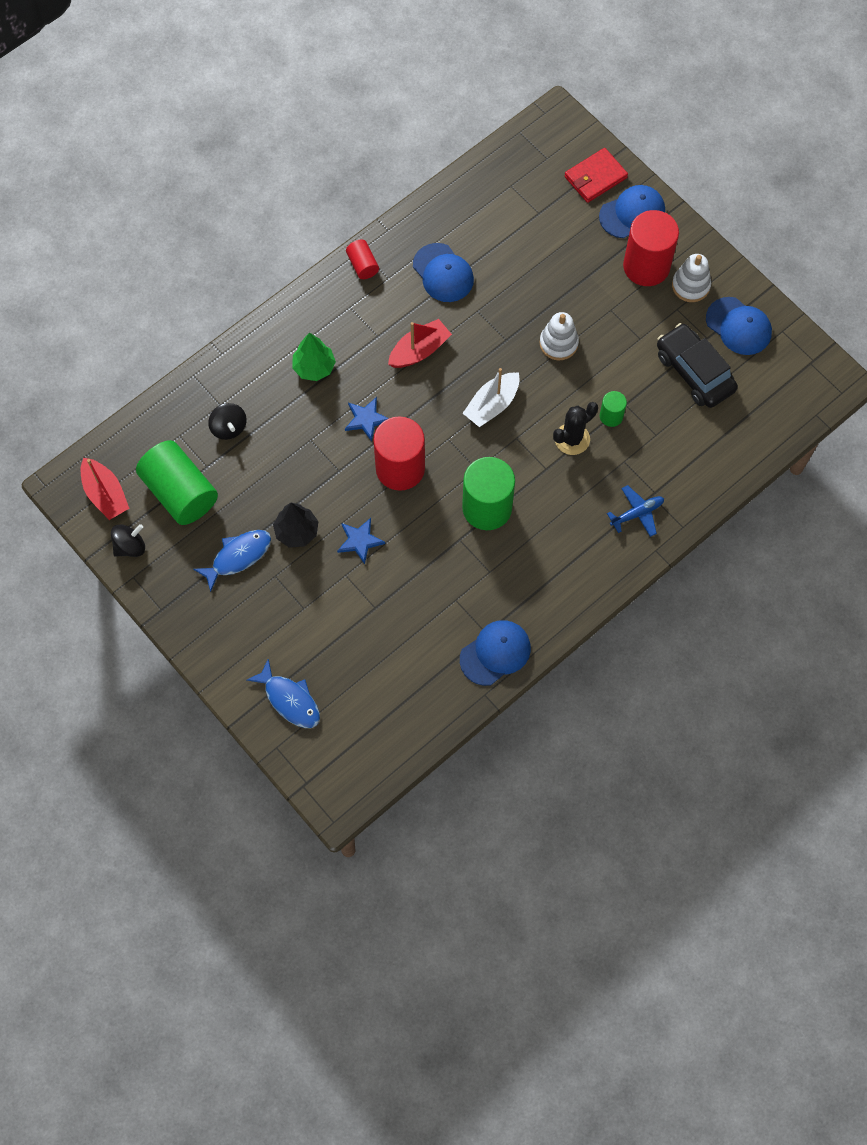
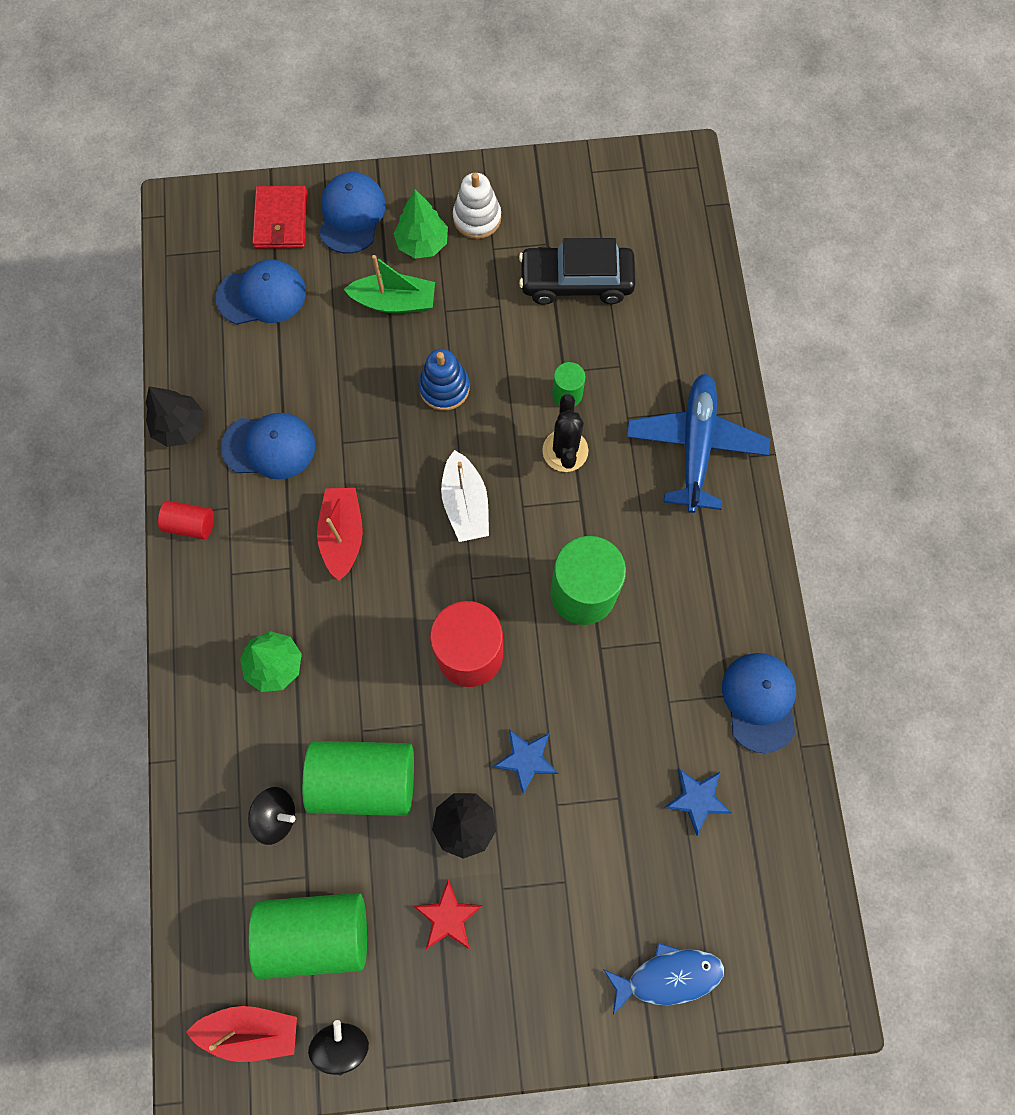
camera: 55 degrees left, 5 degrees up
(238, 557) = (448, 917): blue fish -> red star
(283, 460) = (364, 780): none -> green cylinder
(366, 419) = (383, 650): blue star -> blue star (697, 799)
(417, 217) = (180, 426): none -> black tree
(558, 343) = (444, 387): white stacking toy -> blue stacking toy
(593, 277) = (394, 302): none -> green boat
(637, 513) = (696, 445): blue plane -> blue plane, size x1.88
(646, 266) = (422, 243): red cylinder -> green tree
(738, 326) = (556, 206): blue cap -> blue cap (262, 295)

